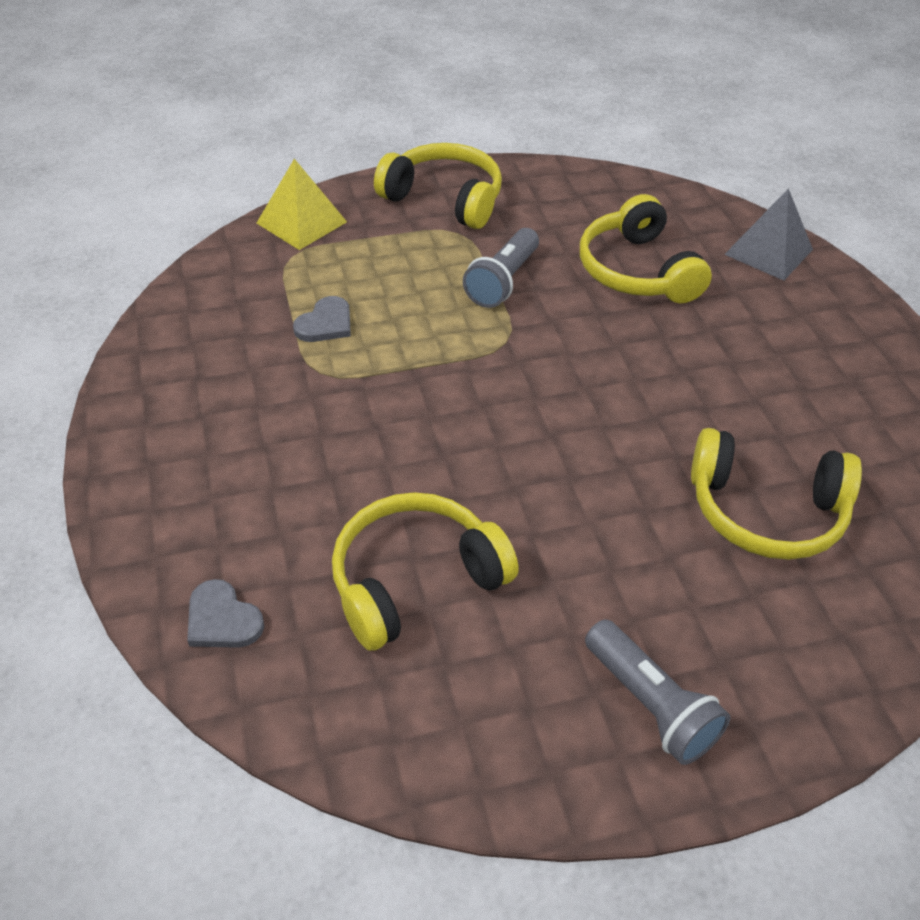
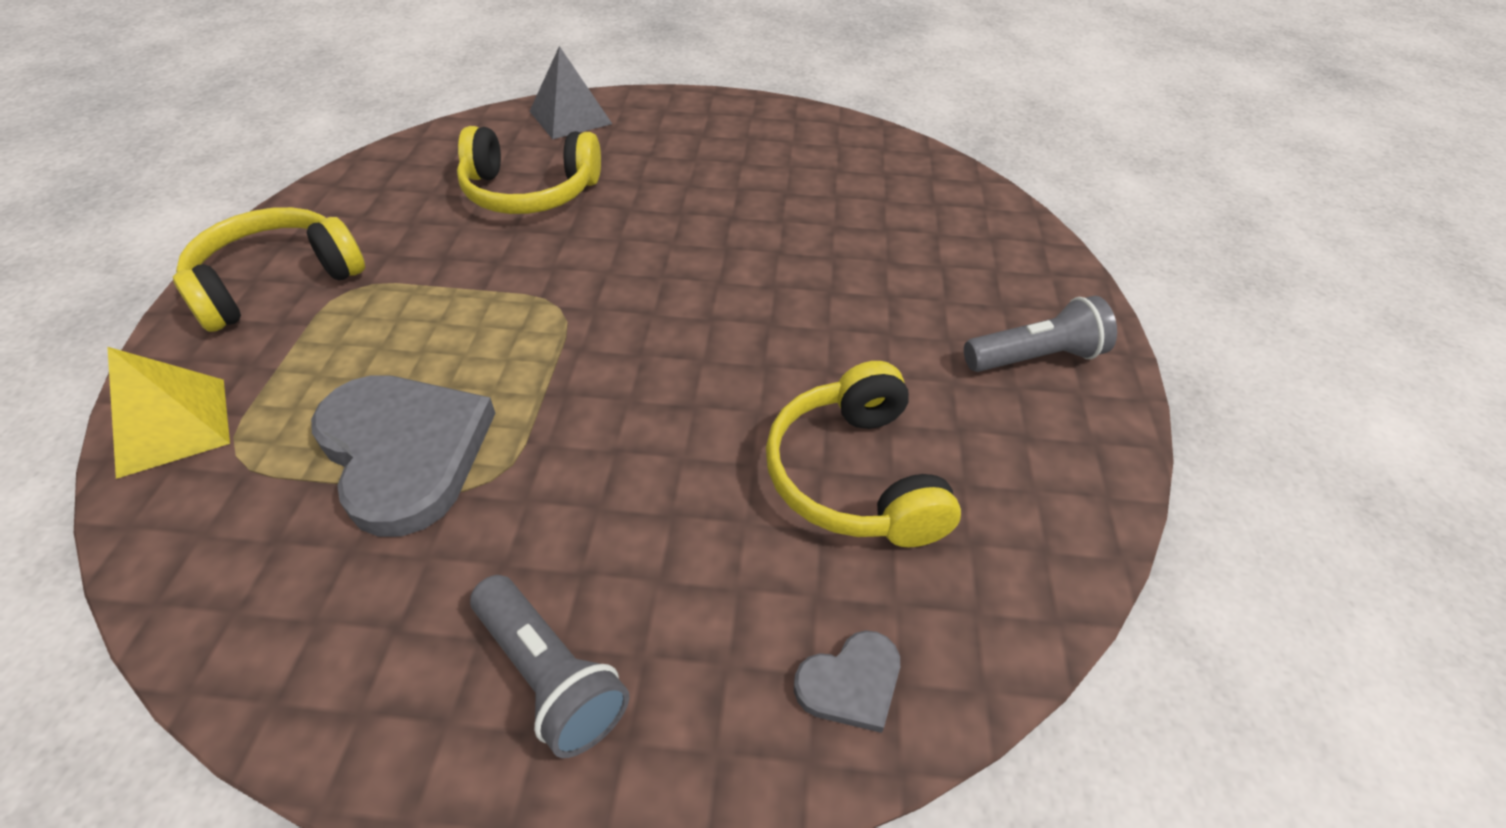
camera: 70 degrees left, 0 degrees up
(325, 323) = (404, 452): grey heart -> grey heart, size x2.14
(503, 281) = (465, 281): grey flashlight -> grey flashlight (550, 676)
(765, 511) = (861, 227): yellow headphones -> none

